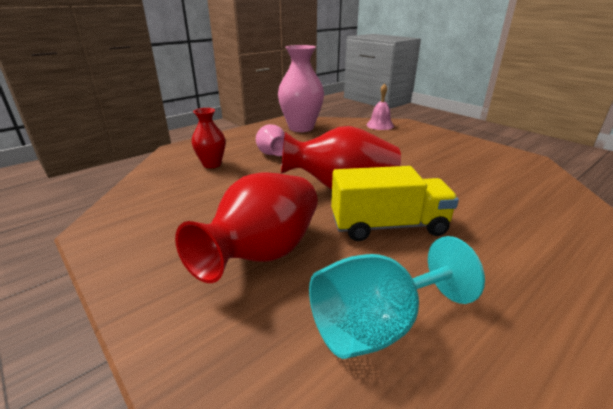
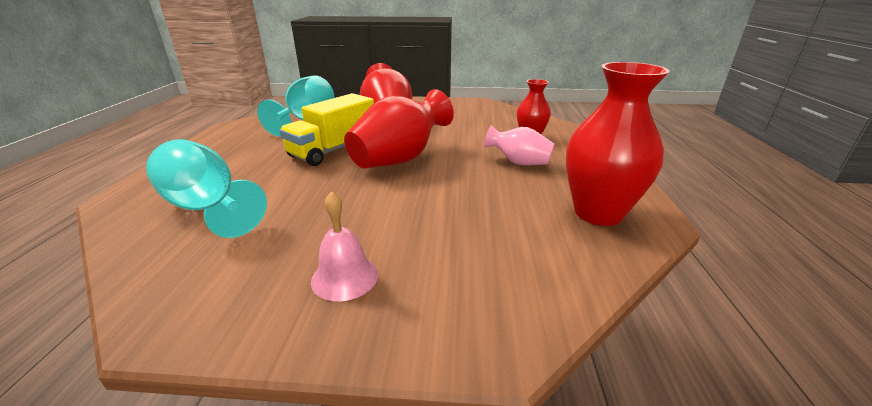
camera: 135 degrees right, 0 degrees up
(301, 128) = (598, 213): pink vase -> red vase
(380, 125) = (526, 297): pink bell -> pink bell (344, 277)
(528, 206) = (208, 208): none -> turquoise goblet

